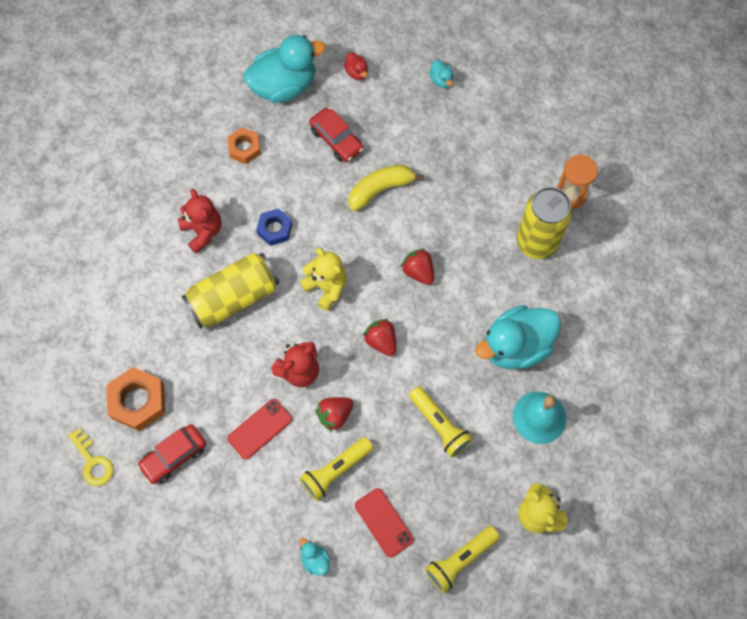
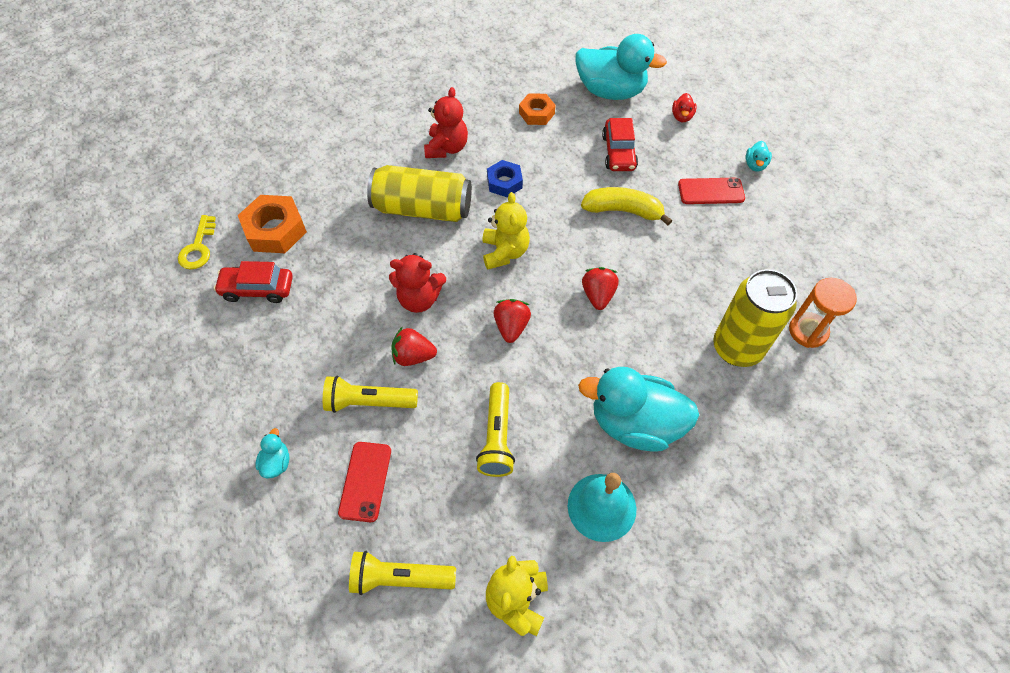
camera: 40 degrees right, 10 degrees down
(260, 429) = (342, 319): red phone -> red phone (711, 191)

